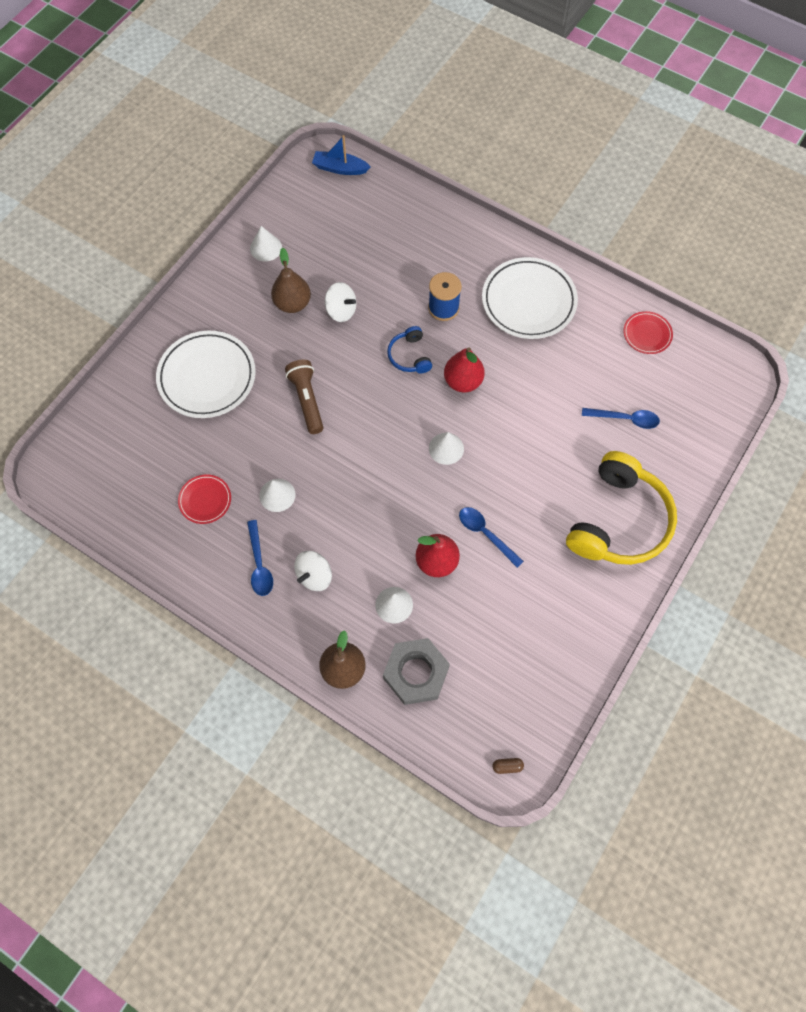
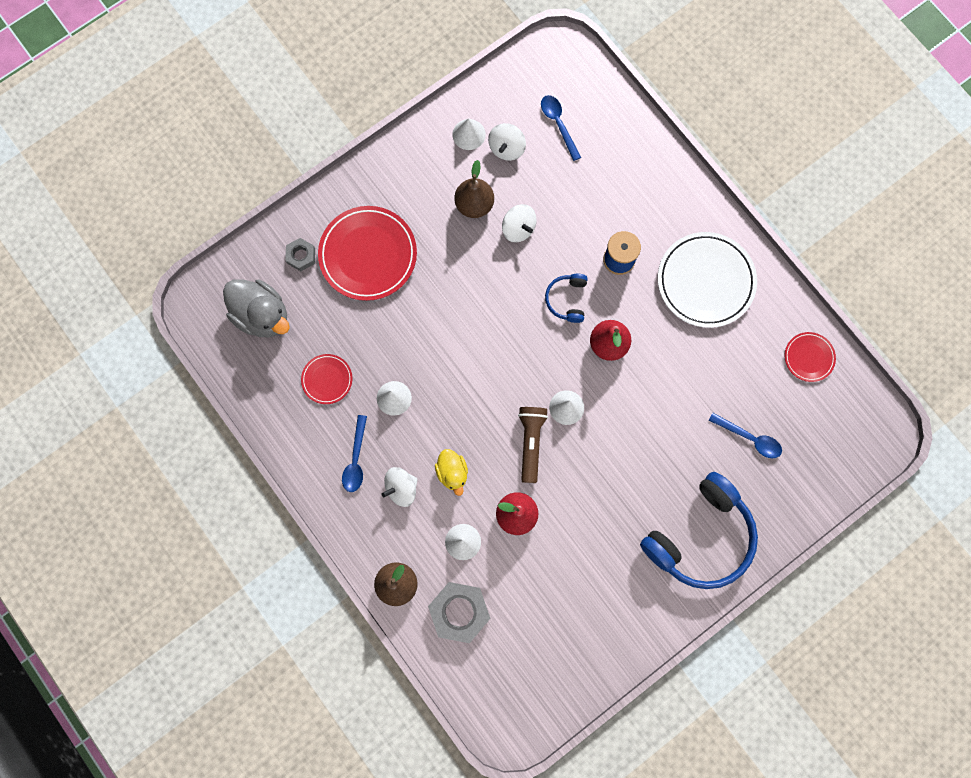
camera: 20 degrees right, 10 degrees up
(120, 463) = (262, 315): none -> grey duck
(142, 398) = (301, 256): none -> grey nut
(207, 377) = (368, 255): white plate -> red plate
(305, 249) = (506, 148): none -> white spinning top
(307, 400) = (453, 312): brown flashlight -> brown flashlight (531, 443)
(340, 168) = (572, 68): blue boat -> none
(359, 544) = (452, 473): none -> yellow duck
(486, 534) = (571, 505): blue spoon -> blue spoon (558, 124)
(507, 766) = (508, 724): brown capsule -> none
(618, 520) = (700, 537): yellow headphones -> blue headphones

